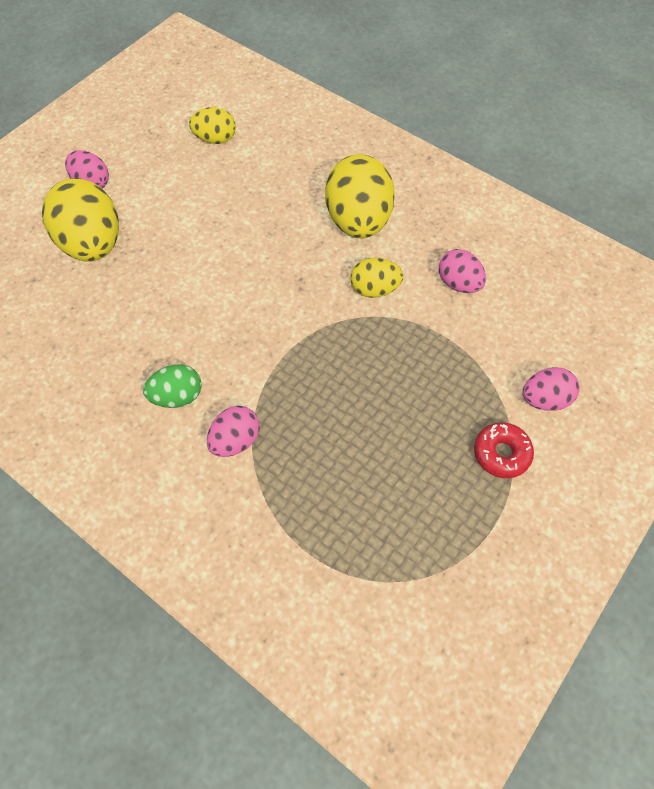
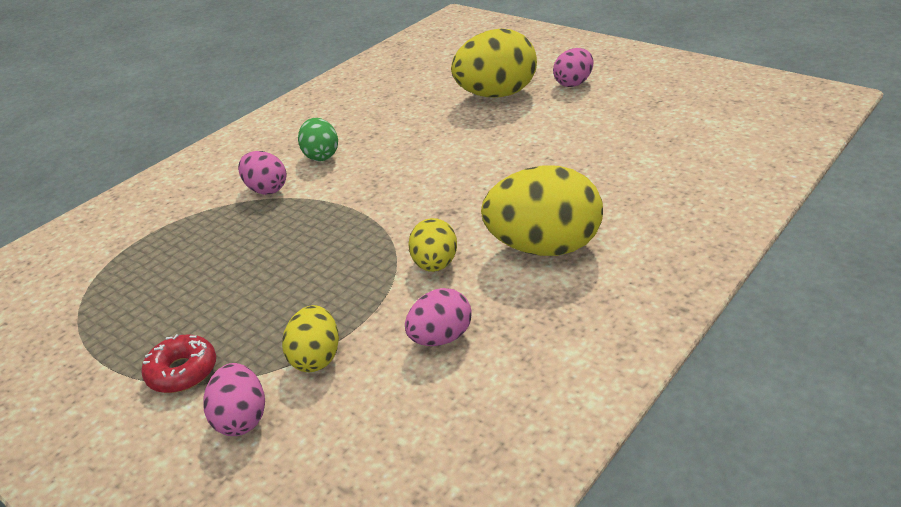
camera: 95 degrees right, 25 degrees down
(215, 139) = (659, 138): yellow egg -> yellow egg (316, 358)

